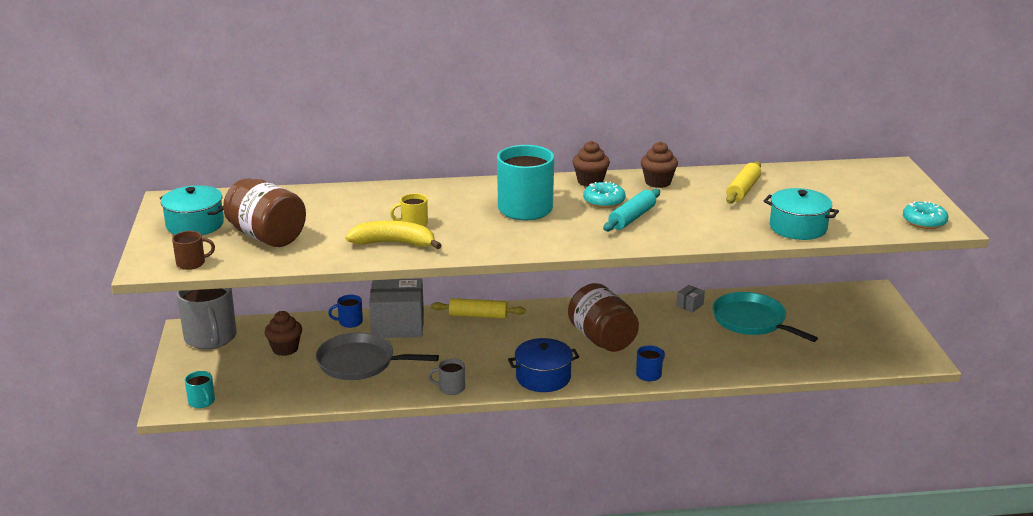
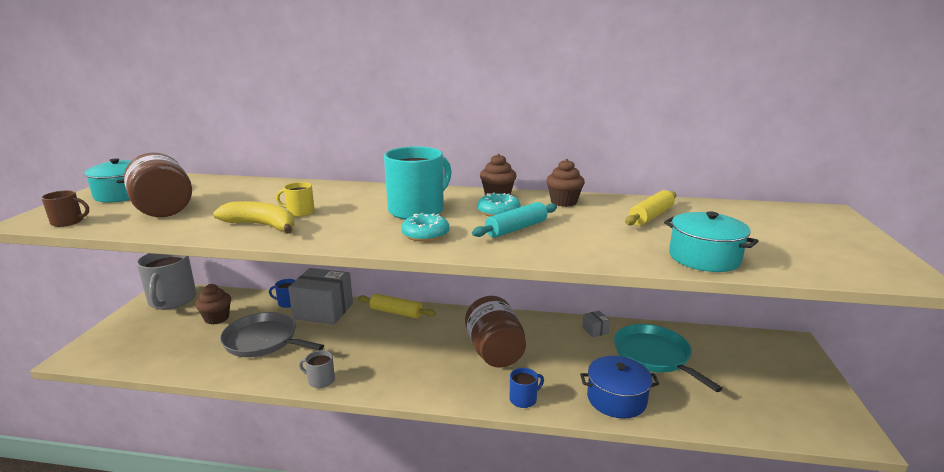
camera: 15 degrees right, 5 degrees down
(202, 402) = (103, 356): turquoise mug -> none
(543, 377) = (414, 384): blue pot -> blue pot (616, 399)
(690, 305) = (595, 330): grey box -> grey box turned 75 degrees counterclockwise
(924, 221) = (874, 269): turquoise donut -> turquoise donut (425, 234)

